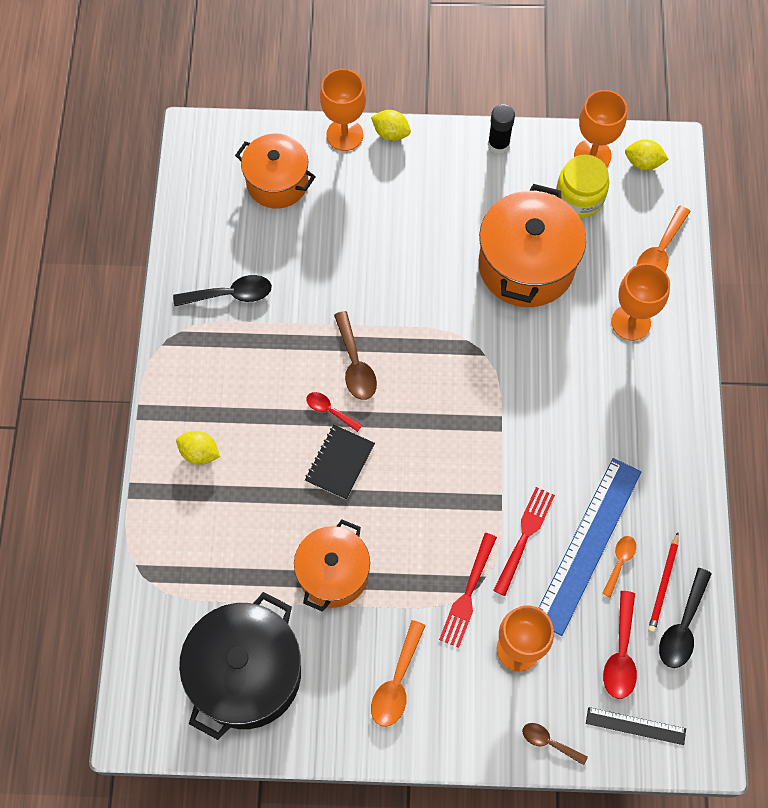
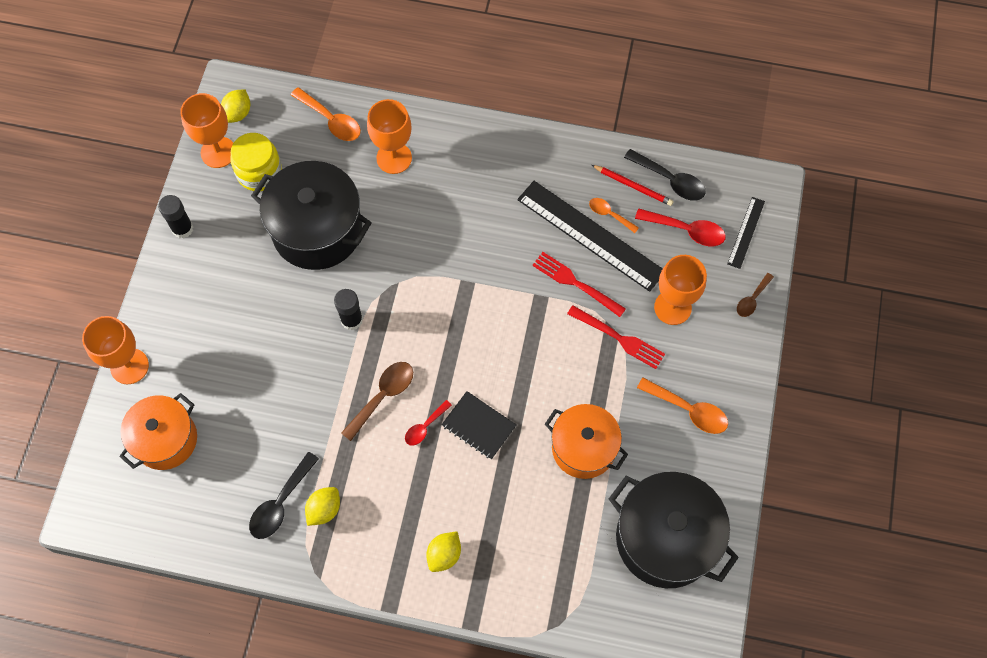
camera: 80 degrees left, 0 degrees up
(230, 294) = (280, 503): black spoon -> black spoon turned 150 degrees counterclockwise
(355, 364) = (383, 396): brown spoon -> brown spoon turned 45 degrees counterclockwise
(391, 133) = (141, 322): yellow lemon -> yellow lemon (324, 509)
(433, 318) = (351, 320): none -> black glue stick
(526, 266) = (317, 230): orange pot -> black pot
(588, 545) = (590, 235): blue ruler -> black ruler

